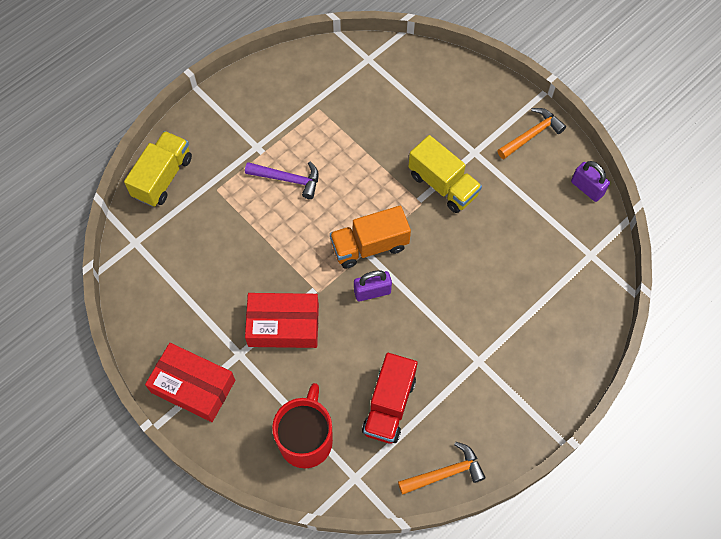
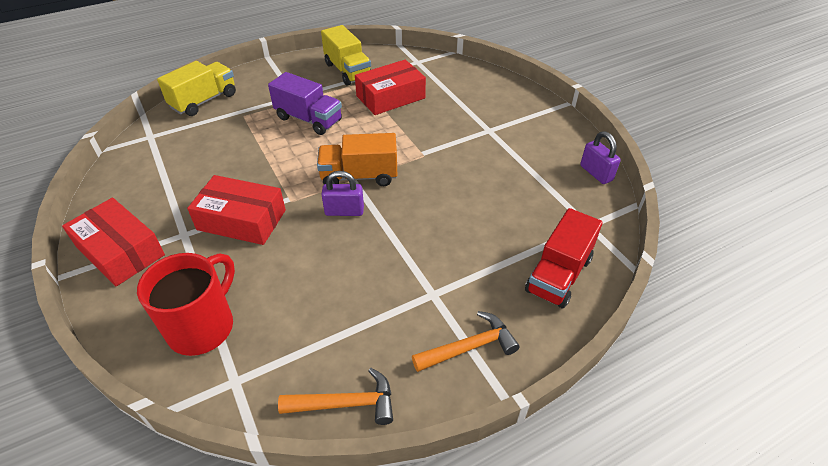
camera: 15 degrees right, 20 degrees down
(287, 179) = (309, 119): purple hammer -> purple truck
(359, 125) = (390, 97): none -> red box
(389, 405) = (312, 314): red truck -> red truck (558, 275)
(443, 185) = (450, 146): yellow truck -> yellow truck (348, 71)
(531, 135) = (548, 127): orange hammer -> orange hammer (469, 347)

